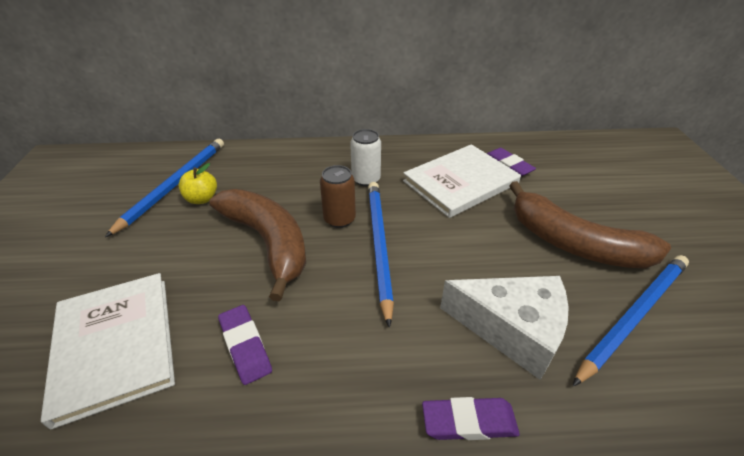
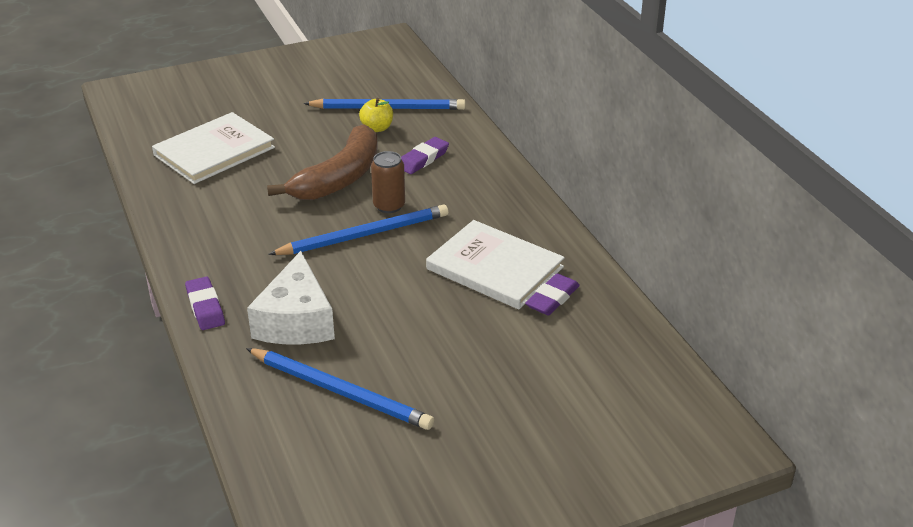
camera: 70 degrees right, 5 degrees down
(245, 346) = (232, 200): purple eraser -> purple eraser (423, 159)
(366, 179) = (461, 206): white can -> none
(574, 243) = (429, 354): brown banana -> none

